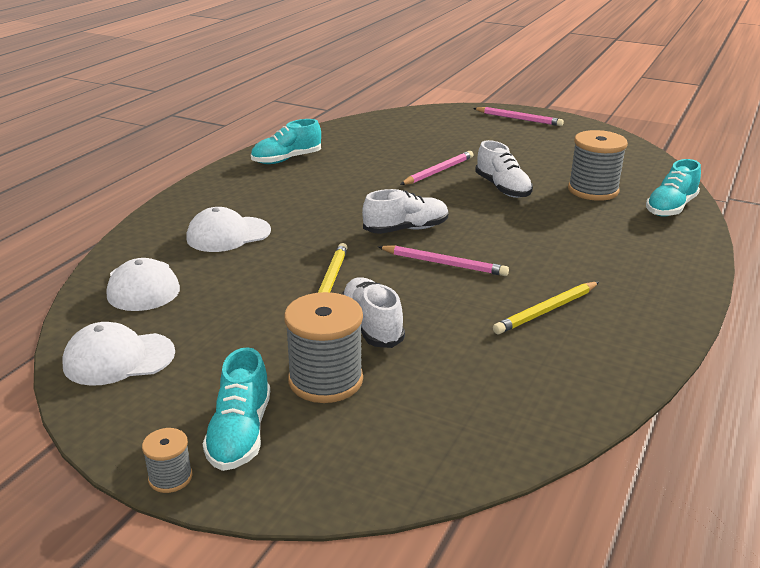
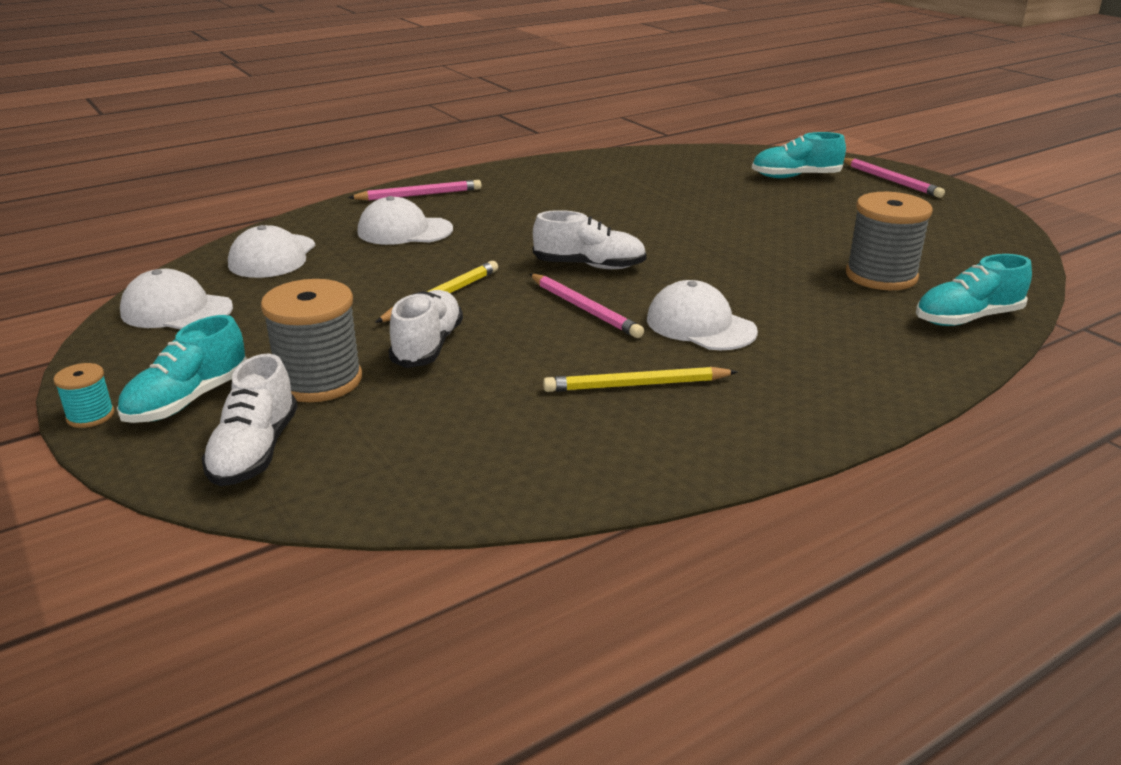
camera: 30 degrees right, 0 degrees up
(170, 477) = (90, 416): grey spool -> turquoise spool
(286, 159) = (554, 174): turquoise shoe -> turquoise shoe (795, 177)
(438, 171) = (707, 217): pink pencil -> pink pencil (419, 195)
(502, 188) = (762, 249): white shoe -> white shoe (255, 451)
(532, 255) = (700, 325): none -> white cap

